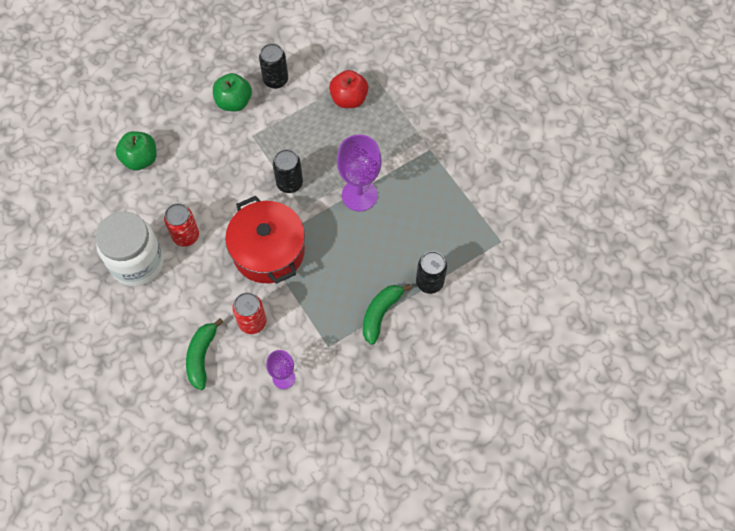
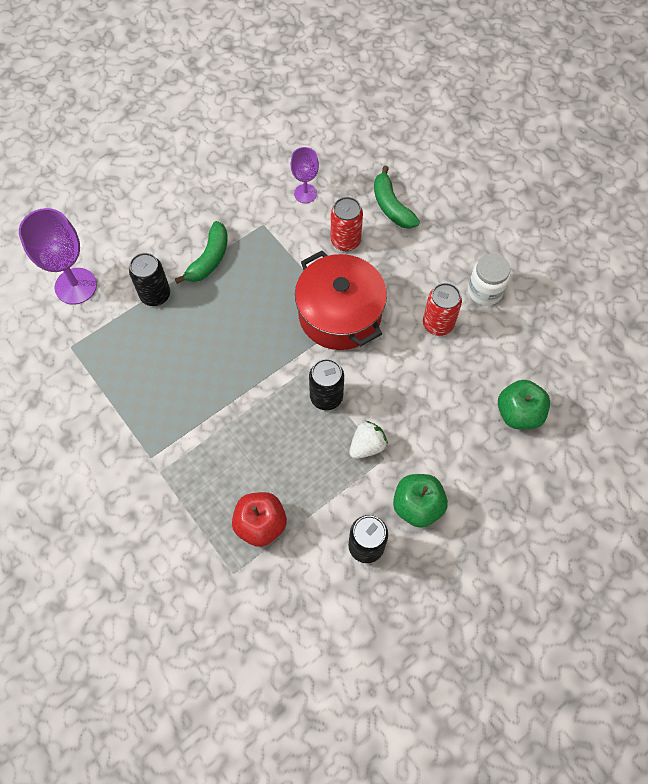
camera: 175 degrees right, 0 degrees up
(137, 262) = (485, 291): white jar -> white jar, size x0.58
(202, 356) = (391, 206): green banana -> green banana turned 150 degrees clockwise
(263, 145) = (367, 446): none -> white strawberry
(359, 195) = (239, 389): purple goblet -> purple goblet (76, 286)

